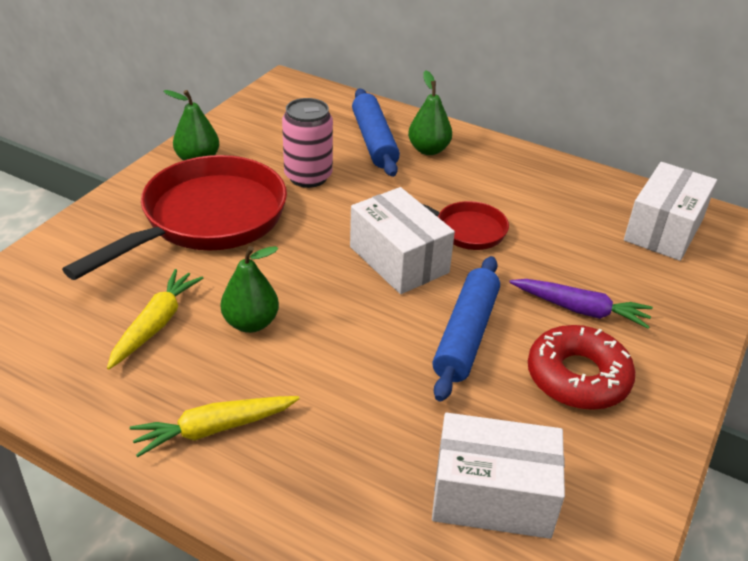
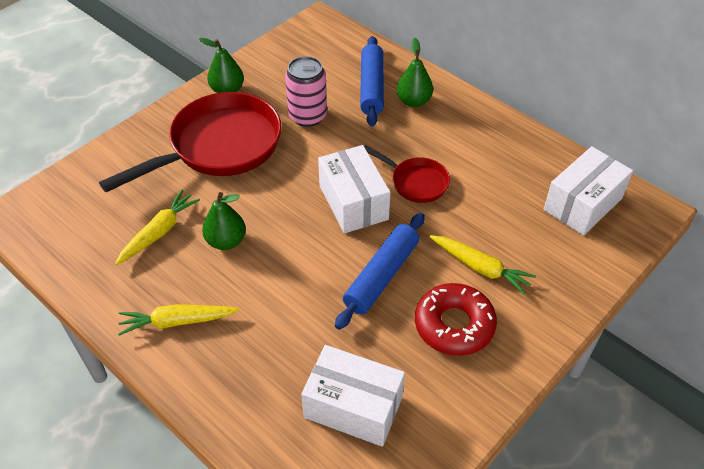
camera: 15 degrees right, 10 degrees up
(580, 309) = (480, 268): purple carrot -> yellow carrot

